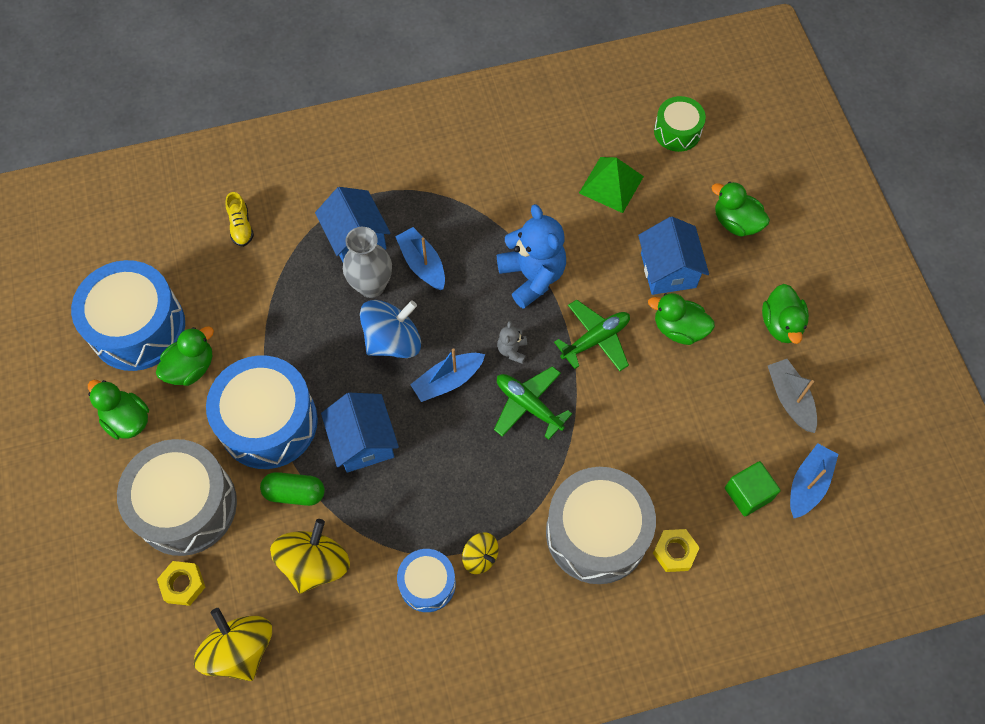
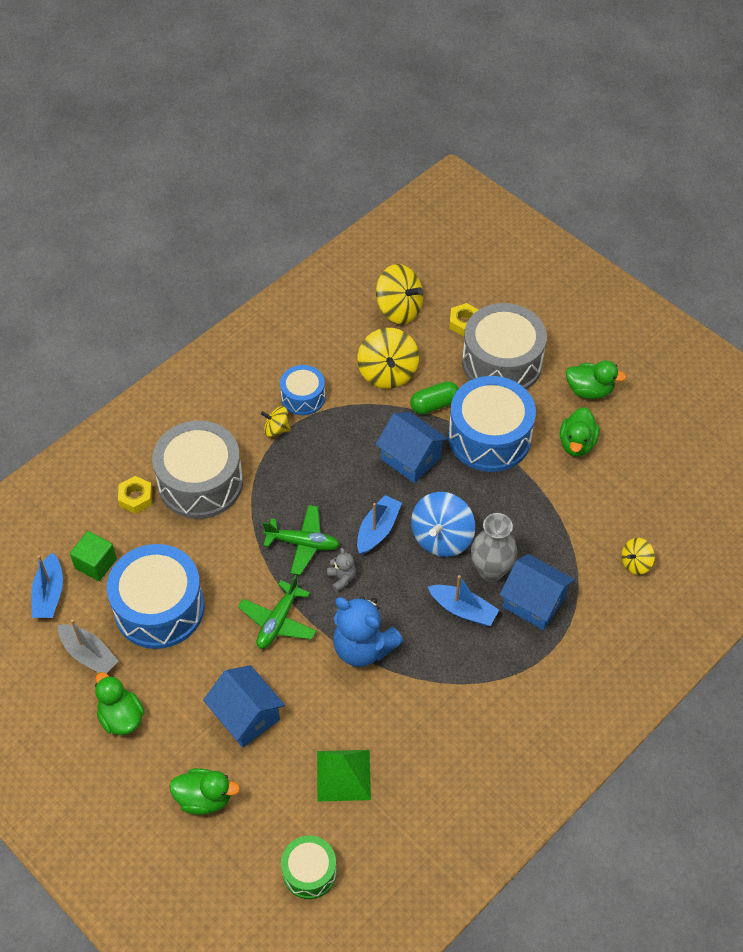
camera: 150 degrees right, 10 degrees down
(137, 327) = (641, 450): blue drum -> blue drum (159, 608)
(241, 226) = (635, 563): yellow shoe -> yellow spinning top
(679, 329) = (211, 666): green duck -> none

